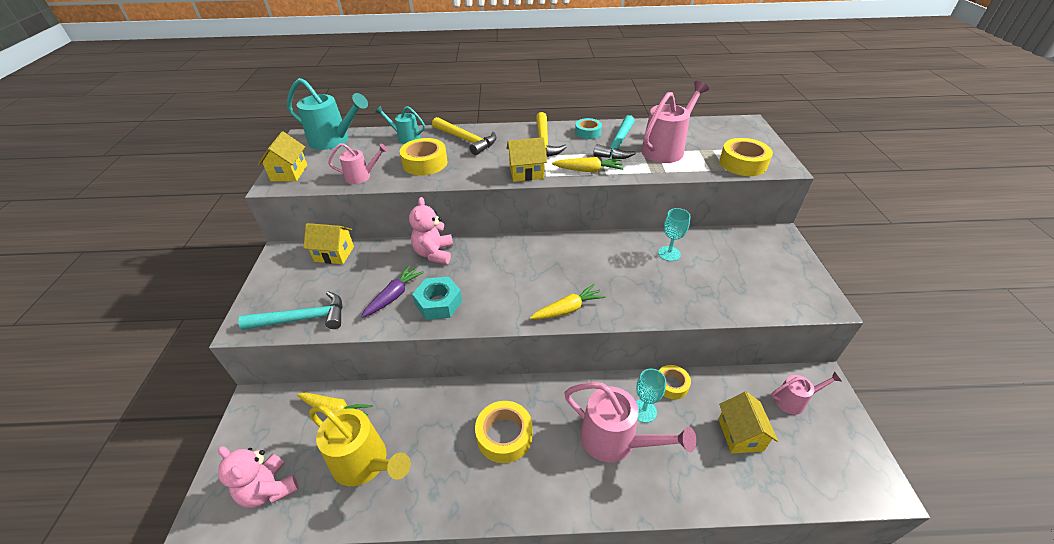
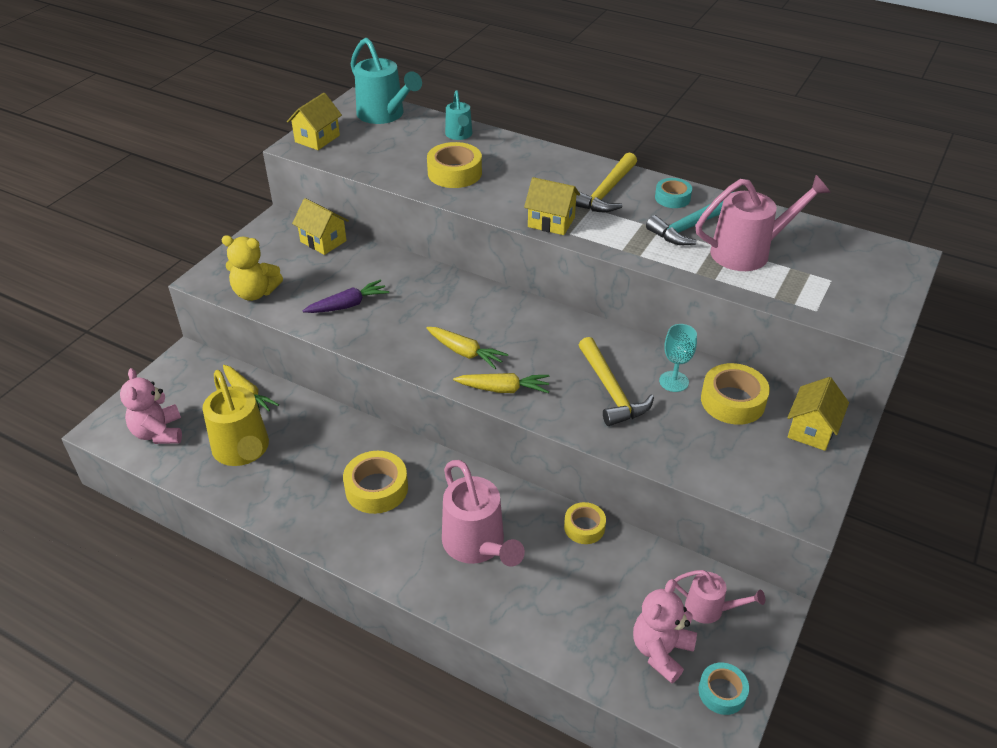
camera: 30 degrees right, 0 degrees up
(302, 319) = (255, 293): turquoise hammer -> yellow teddy bear
(362, 176) = (381, 166): pink watering can -> none
(405, 137) = (459, 135): turquoise watering can -> turquoise watering can turned 150 degrees counterclockwise
(434, 253) = (418, 278): pink teddy bear -> pink teddy bear (661, 651)
(438, 303) = (383, 329): turquoise nut -> none
(466, 140) = (521, 160): yellow hammer -> yellow hammer (611, 390)
(588, 170) = (623, 244): yellow carrot -> yellow carrot (465, 352)
(643, 411) = (531, 535): turquoise goblet -> none
(740, 434) = (613, 606): yellow house -> yellow house (811, 430)
(743, 163) = (828, 304): yellow tape -> yellow tape (732, 401)
(856, 458) = (722, 692): none -> turquoise tape

